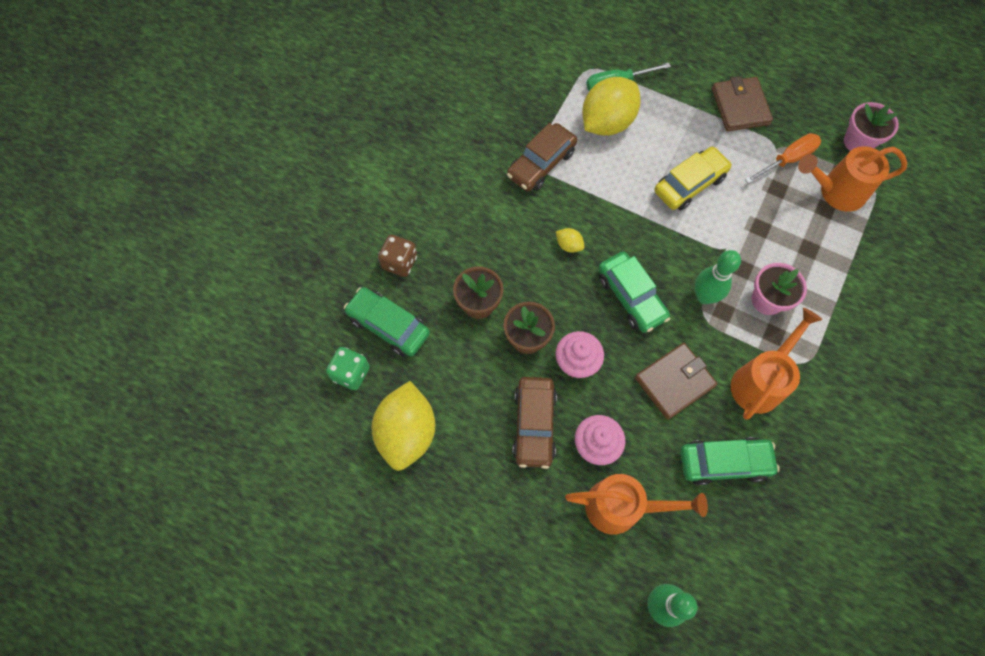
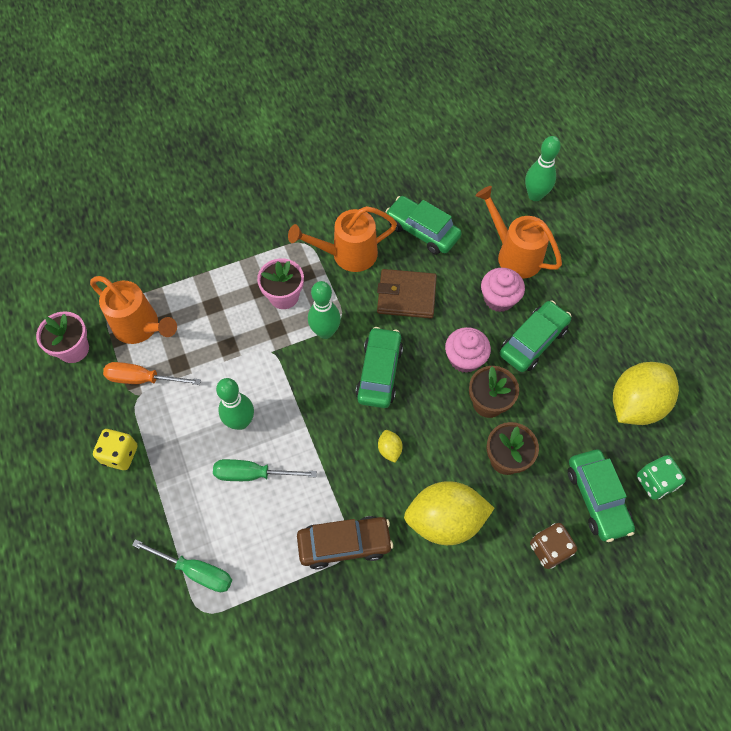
camera: 140 degrees left, 5 degrees down
(534, 425) = (533, 341): brown car -> green car
(607, 122) = (246, 537): yellow lemon -> yellow lemon (445, 520)
(643, 159) = (253, 474): none -> green screwdriver
(689, 184) = (240, 422): yellow car -> green bowling pin
(740, 106) = (120, 455): brown wallet -> yellow dice

